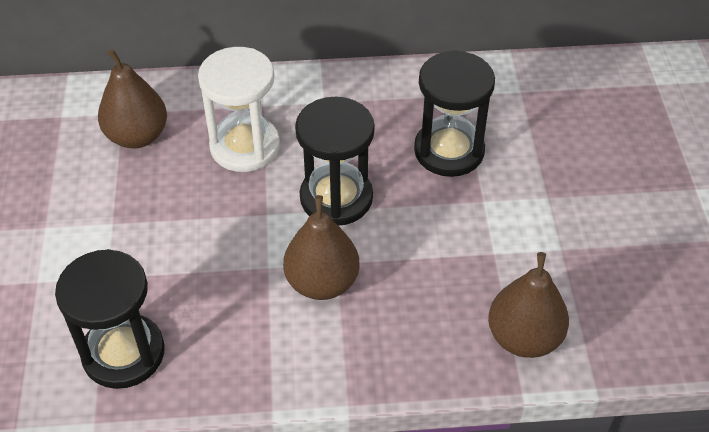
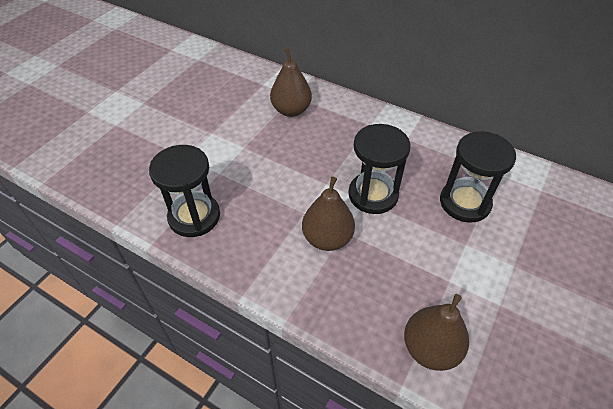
camera: 35 degrees right, 0 degrees up
(245, 146) = (343, 142): white hourglass -> none

